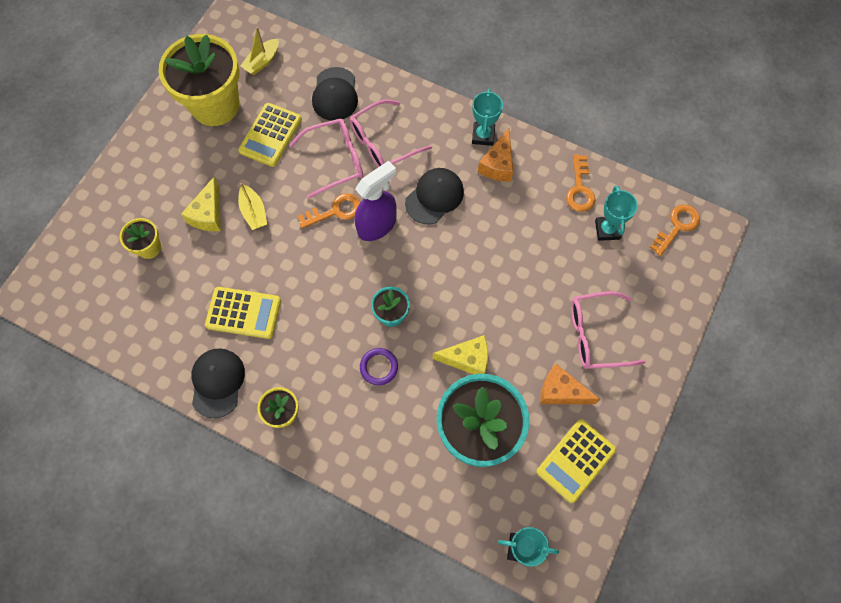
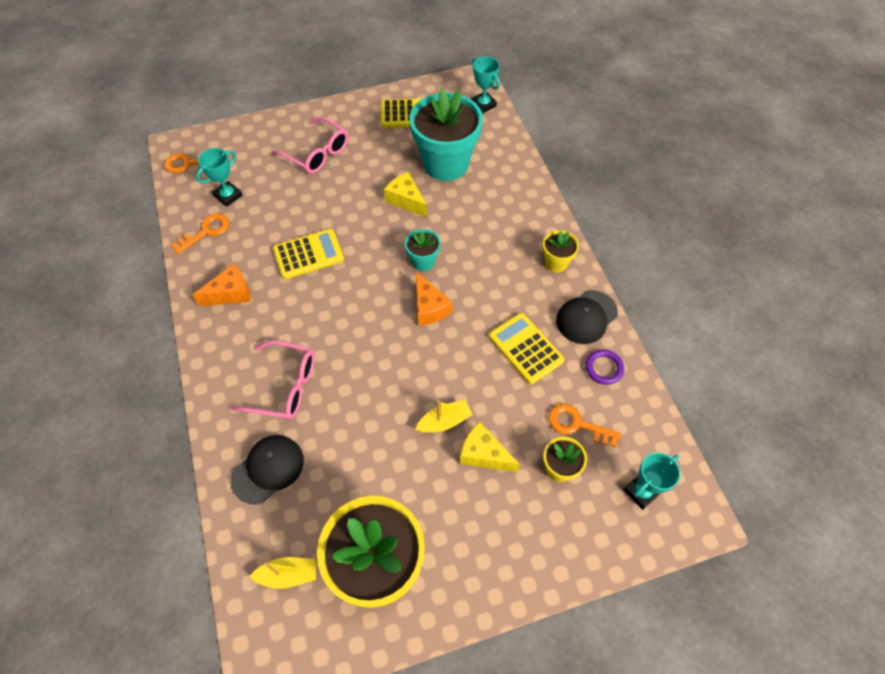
camera: 135 degrees left, 10 degrees down
(208, 214) = (483, 454): yellow cheese -> yellow cheese turned 120 degrees counterclockwise
(254, 212) = (444, 421): yellow boat -> yellow boat turned 45 degrees clockwise
(270, 135) = (362, 482): yellow calculator -> yellow calculator (308, 254)
(335, 160) = (336, 406): pink glasses -> none
(335, 211) = (382, 364): orange key -> orange key (577, 424)
(377, 225) = (364, 327): purple spray bottle -> none
(379, 367) = (466, 239): purple ring -> purple ring (604, 368)
(434, 197) = (301, 310): black cap -> none
(483, 135) = (210, 323): turquoise trophy -> turquoise trophy (641, 491)
(561, 391) = (374, 145): orange cheese -> orange cheese (429, 307)

